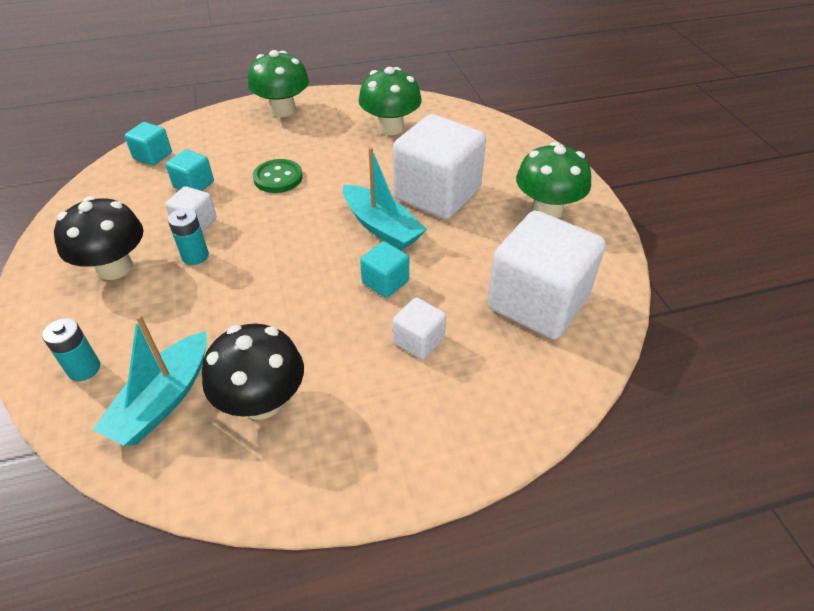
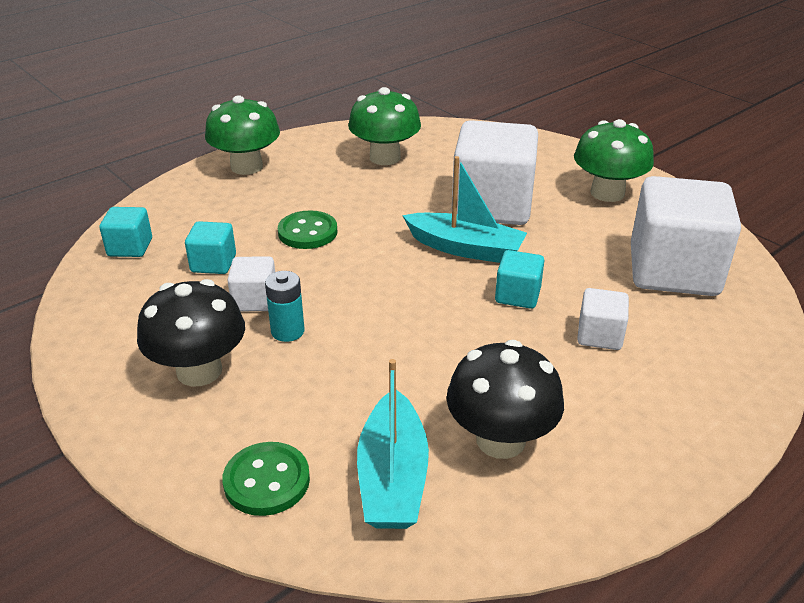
camera: 25 degrees left, 10 degrees down
(84, 369) = (267, 481): turquoise battery -> green button

